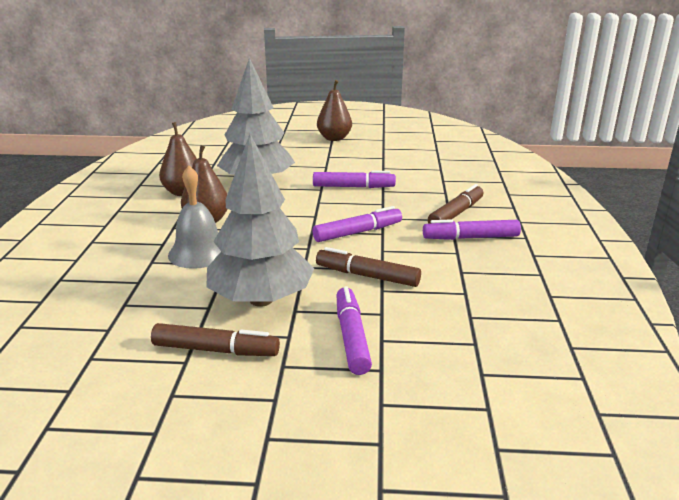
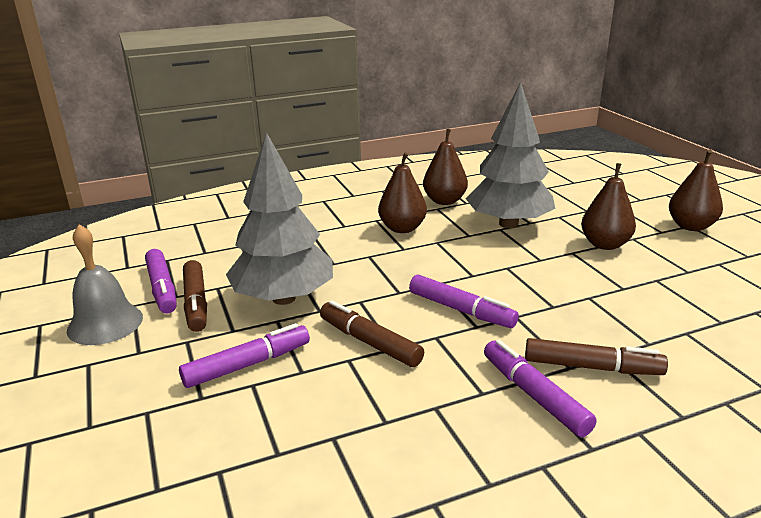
camera: 65 degrees right, 0 degrees up
(199, 253) = (341, 245): grey bell -> grey bell (105, 323)
(326, 166) = (605, 244): none -> brown pear
(353, 187) = (572, 276): purple marker -> purple marker (162, 288)
(367, 276) = (370, 342): brown marker -> brown marker turned 45 degrees counterclockwise

